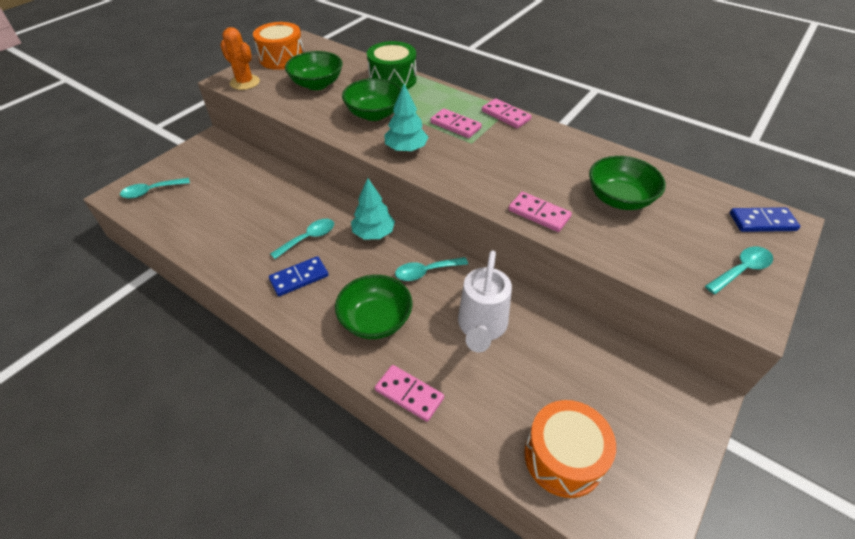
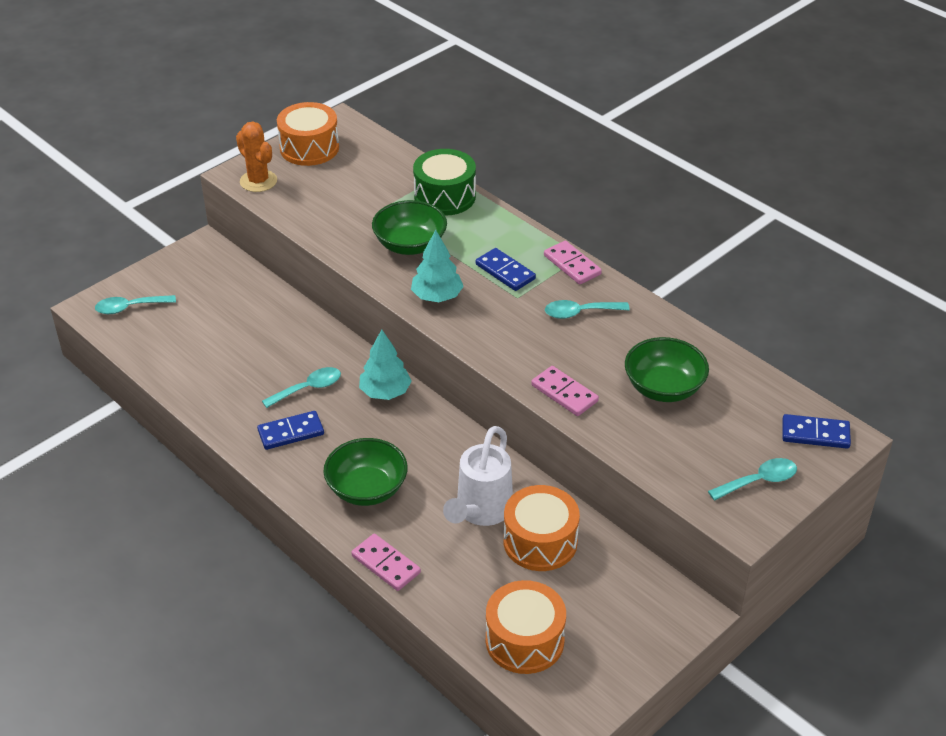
camera: 10 degrees right, 5 degrees down
(317, 84) = (347, 193): green bowl -> none
(425, 272) = (435, 444): turquoise spoon -> turquoise spoon (579, 313)
(455, 125) = (505, 272): pink domino -> blue domino
(542, 349) = (540, 541): none -> orange drum

